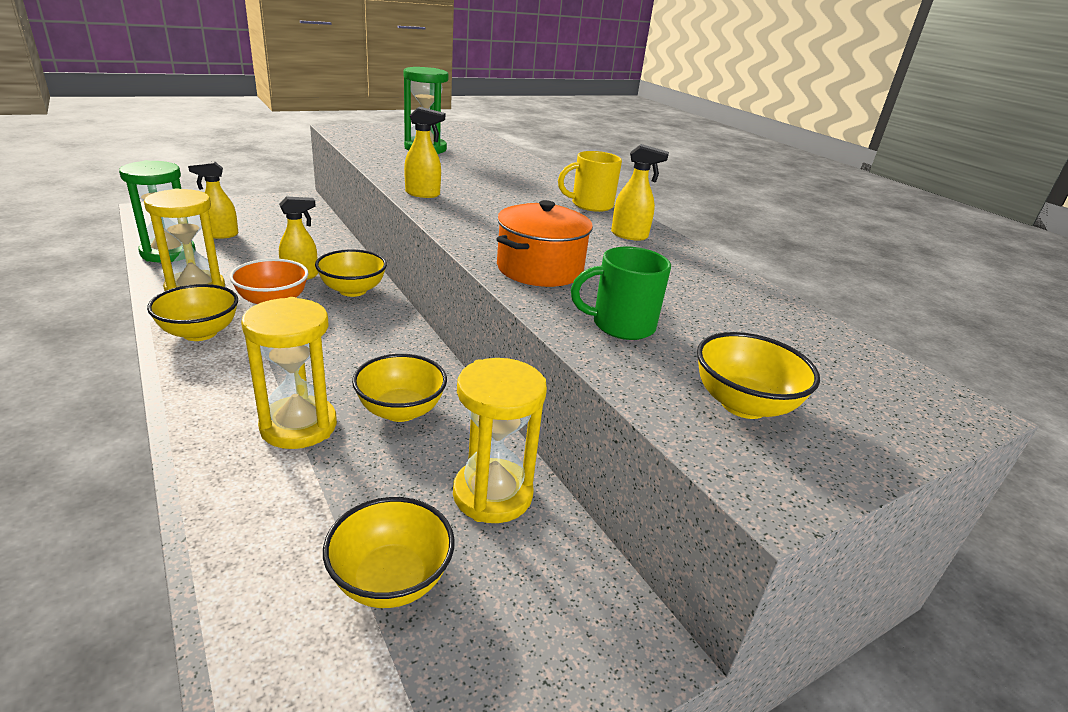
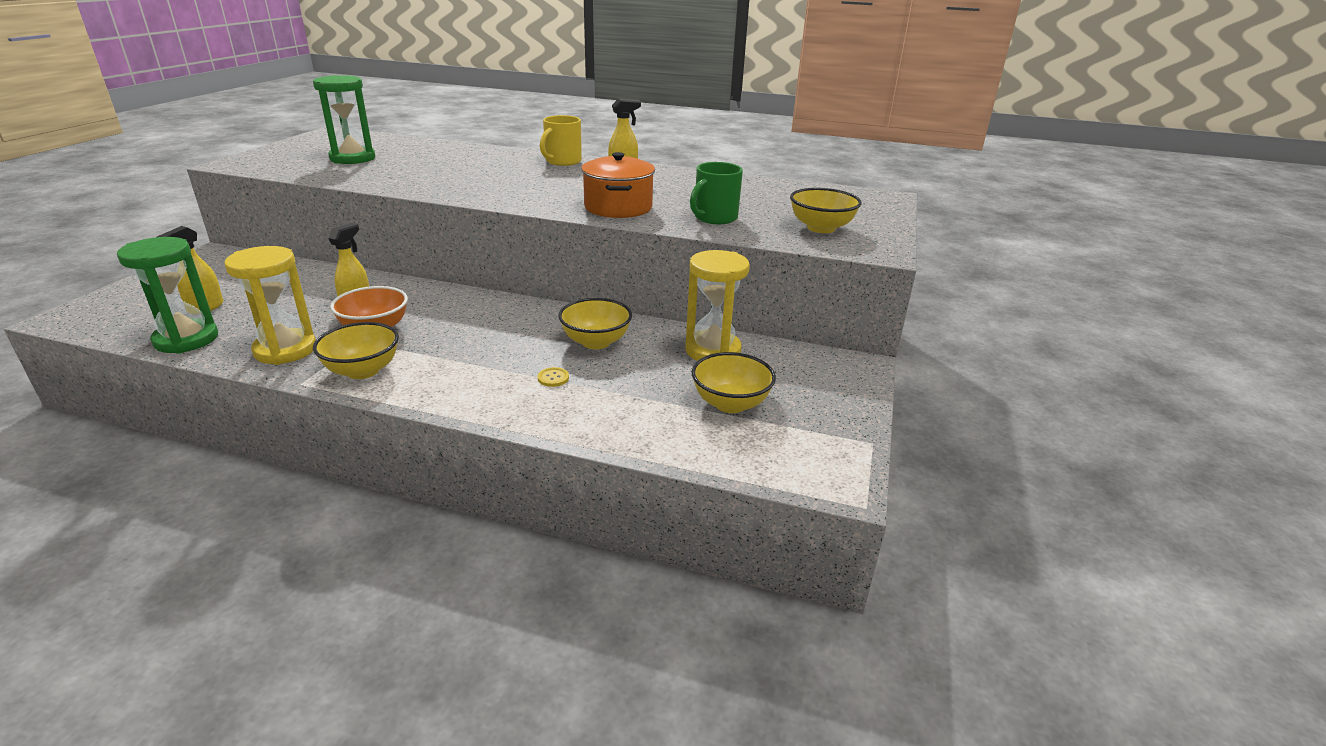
camera: 40 degrees left, 0 degrees up
(298, 426) = (553, 378): yellow hourglass -> yellow button
(353, 290) = (421, 297): yellow bowl -> none
(423, 194) = (440, 190): yellow spray bottle -> none

